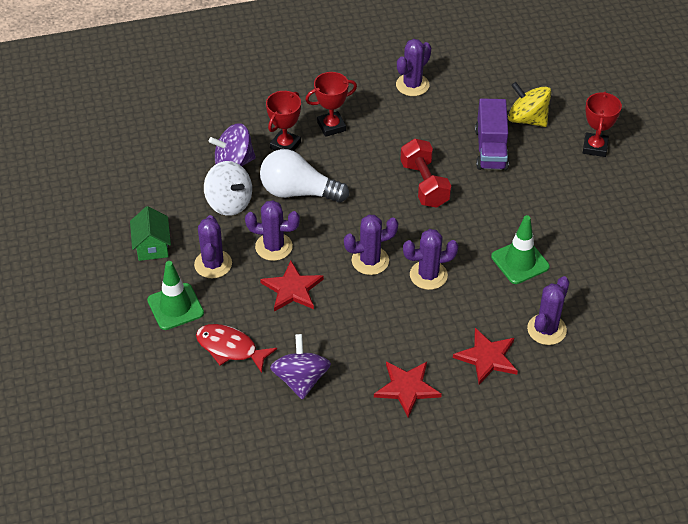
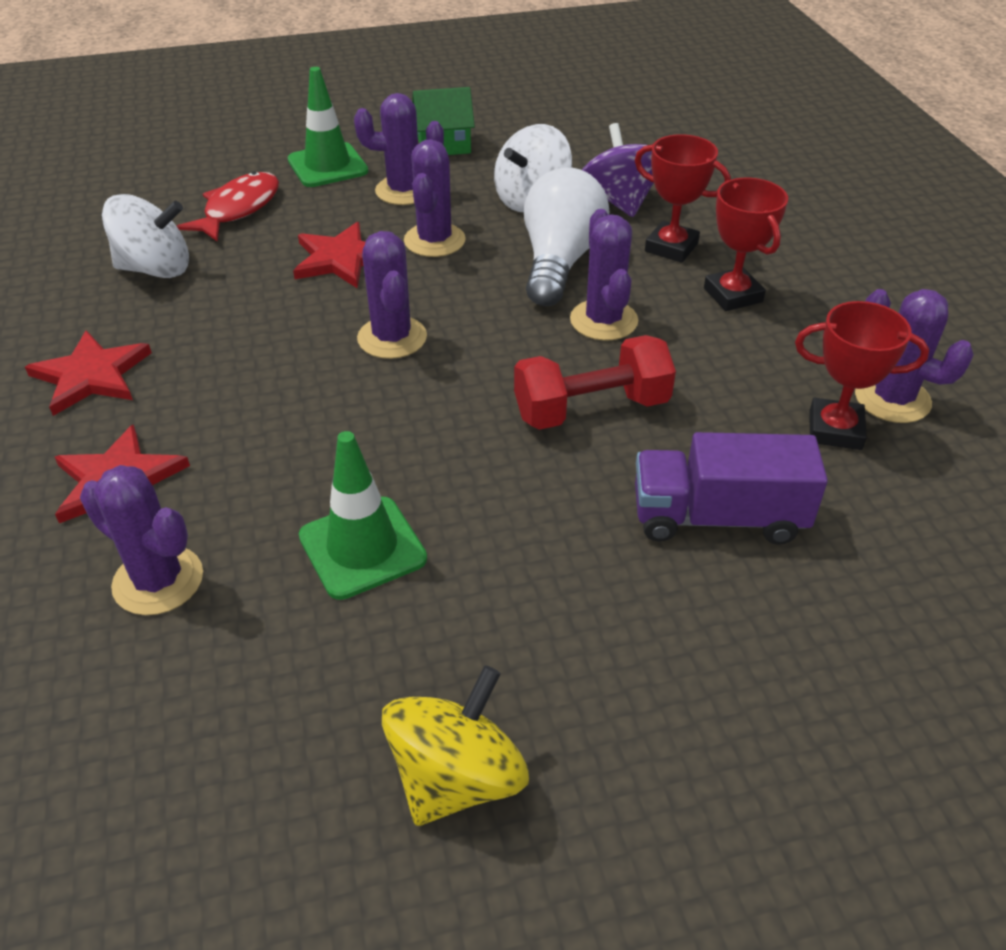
camera: 90 degrees right, 5 degrees down
(301, 380) = (155, 269): purple spinning top -> white spinning top
(428, 275) = (346, 408): purple cactus -> purple cactus (603, 320)
(527, 119) = (842, 593): yellow spinning top -> yellow spinning top (457, 777)
(595, 147) = (770, 741): red trophy -> red trophy (835, 430)

